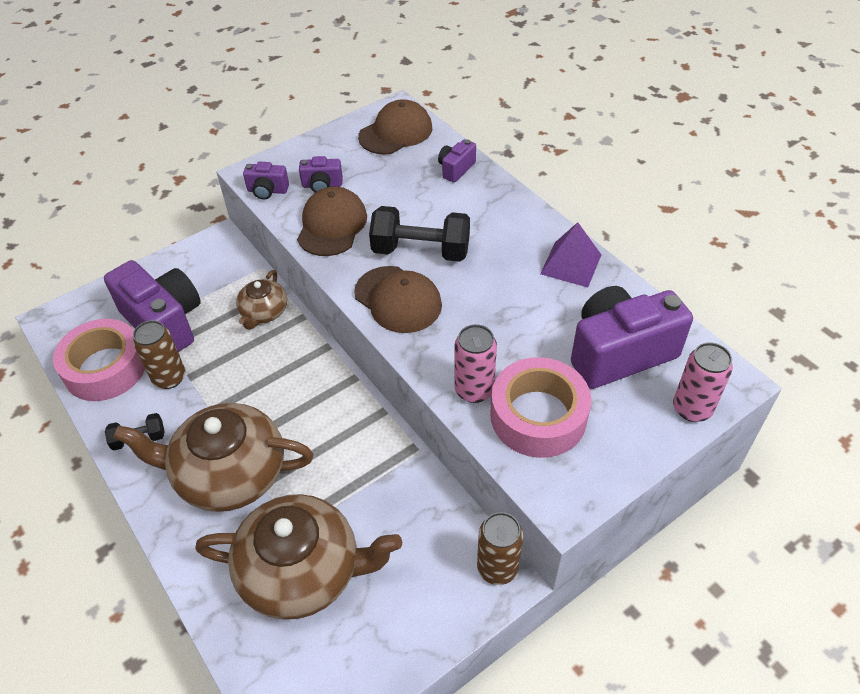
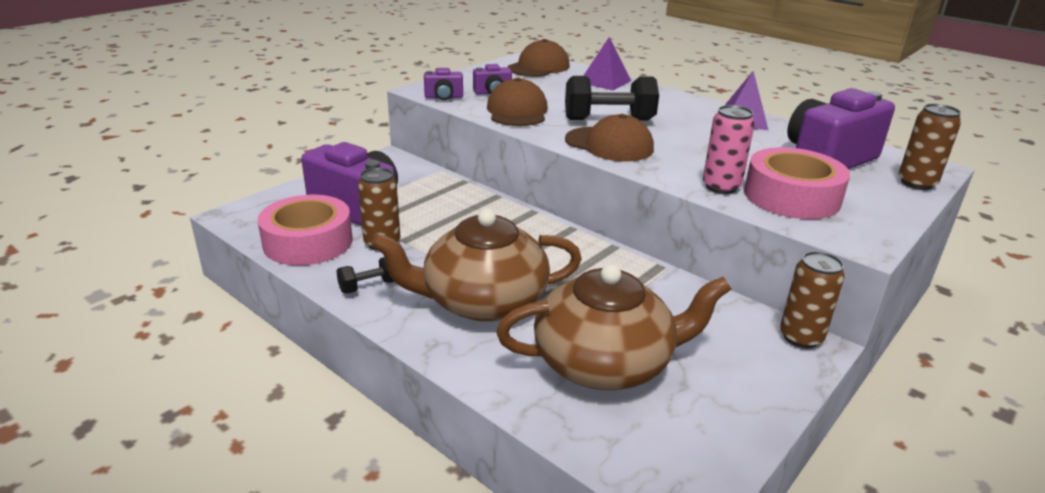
camera: 15 degrees left, 20 degrees down
(264, 312) = (457, 195): brown teapot -> none
(456, 169) = (605, 81): purple camera -> purple pyramid
(692, 408) = (916, 183): pink can -> brown can

